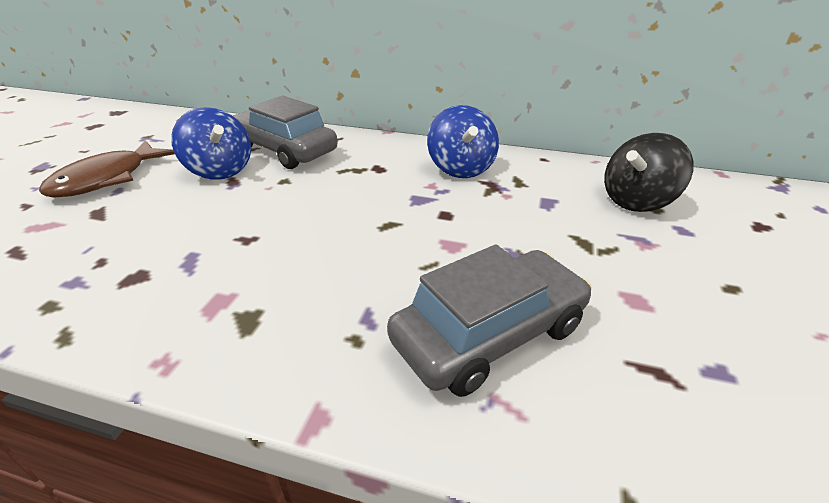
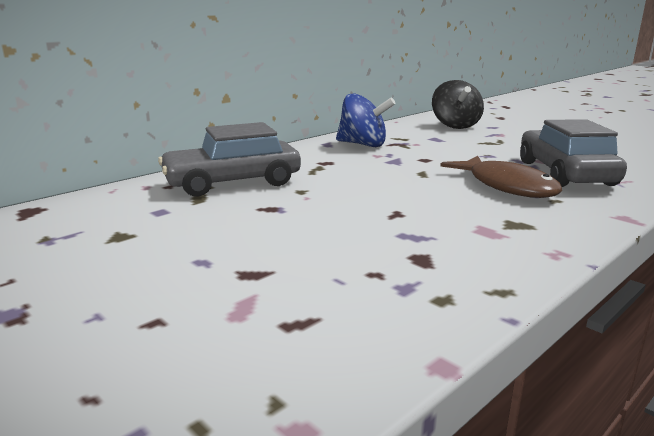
camera: 60 degrees left, 15 degrees down
(107, 179) = (157, 265): brown fish -> brown fish (507, 186)
(220, 170) = (236, 210): blue spinning top -> none

